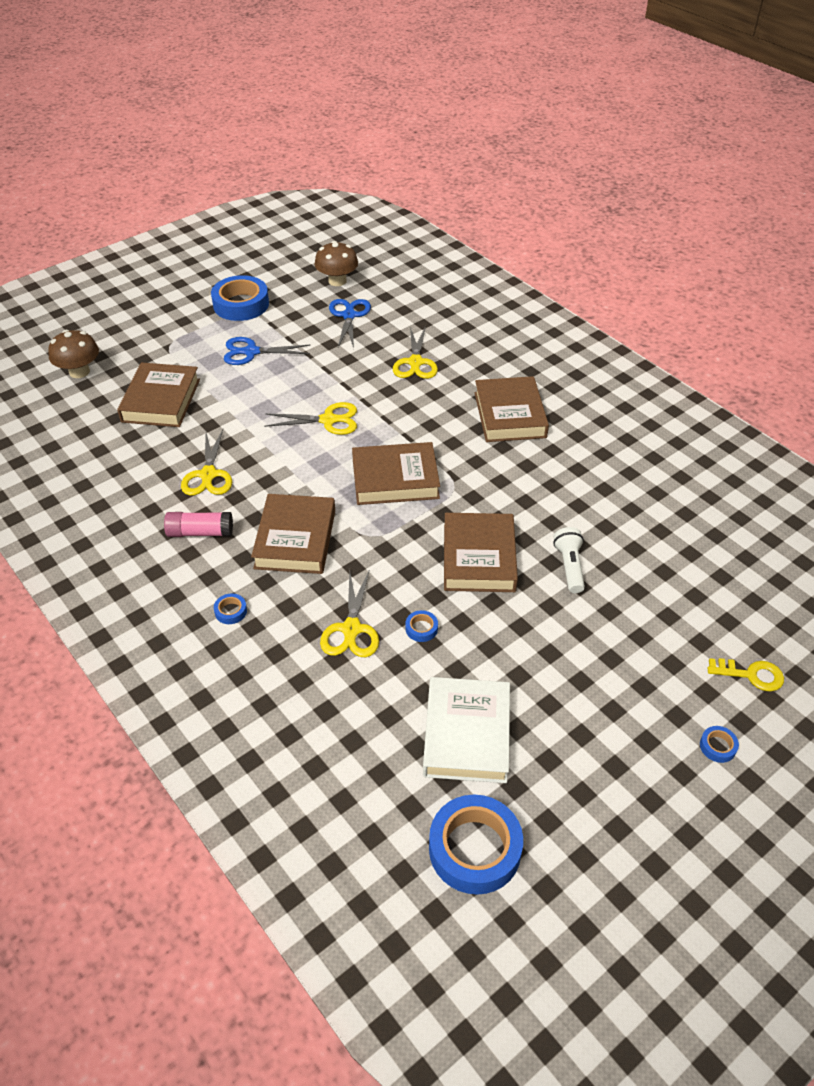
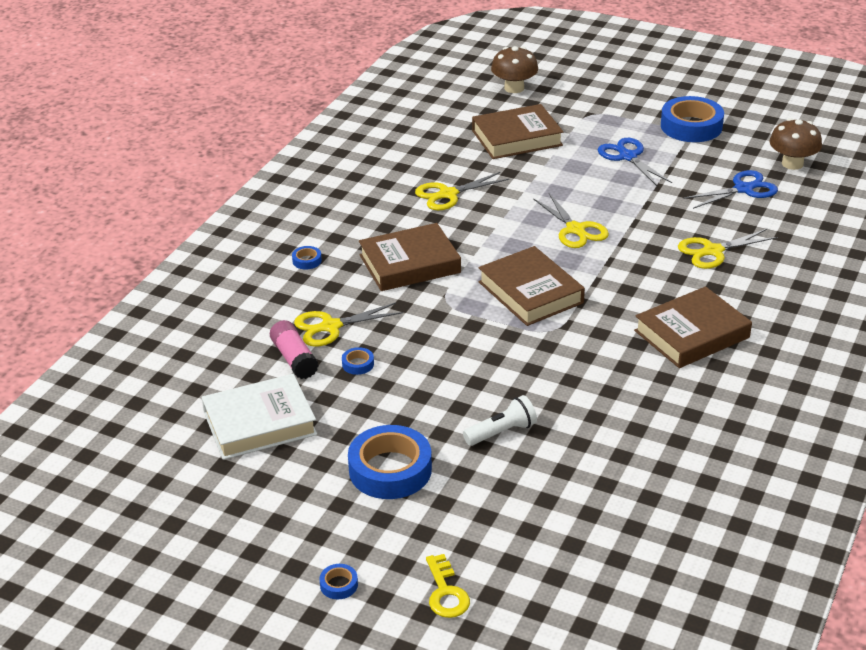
camera: 65 degrees right, 10 degrees down
(200, 532) = (379, 215): pink glue stick -> pink glue stick (294, 359)
(474, 849) = (150, 460): blue tape -> blue tape (390, 470)
(478, 558) = (468, 372): brown book -> none

